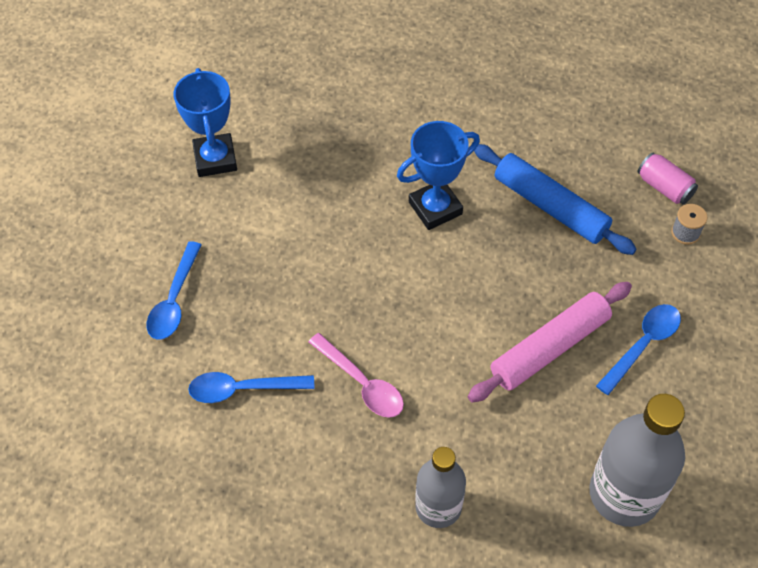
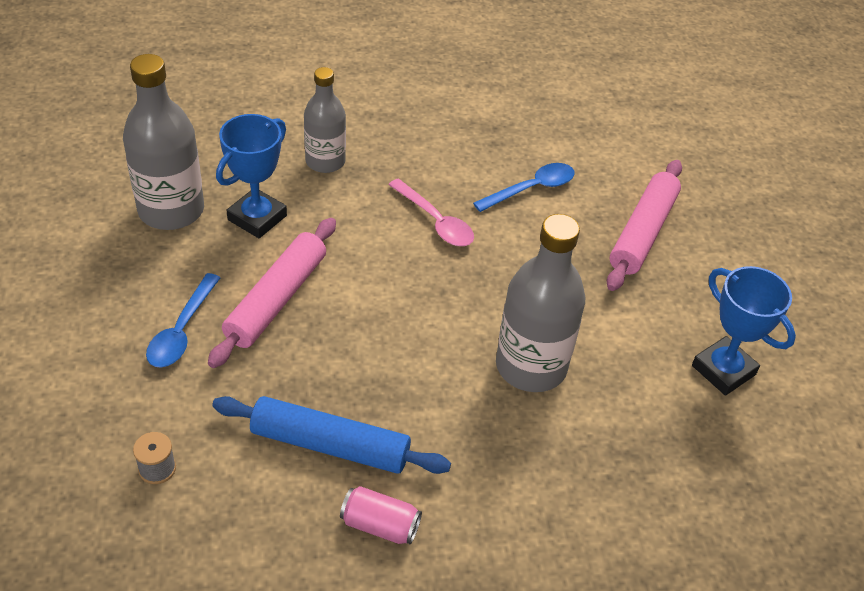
camera: 150 degrees right, 10 degrees down
(174, 300) = (642, 232): blue spoon -> pink rolling pin
(362, 383) = (435, 221): pink spoon -> pink spoon turned 150 degrees counterclockwise
(363, 213) = (531, 366): none -> grey bottle
(435, 208) = (459, 398): blue trophy -> blue trophy (257, 218)
(664, 187) = (195, 521): pink can -> pink can (380, 525)

